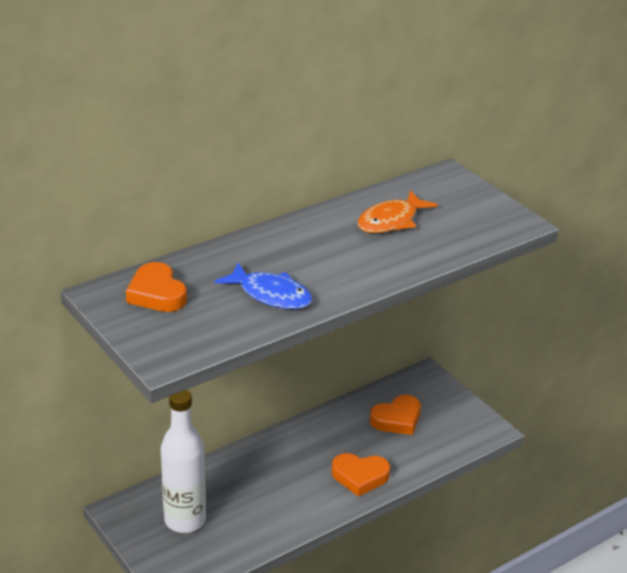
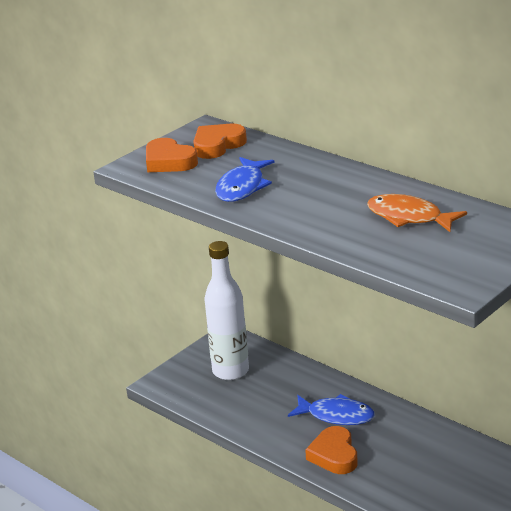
camera: 80 degrees right, 5 degrees down
(301, 461) = (336, 415): none -> blue fish
(397, 419) = (436, 463): orange heart -> orange heart (169, 161)

